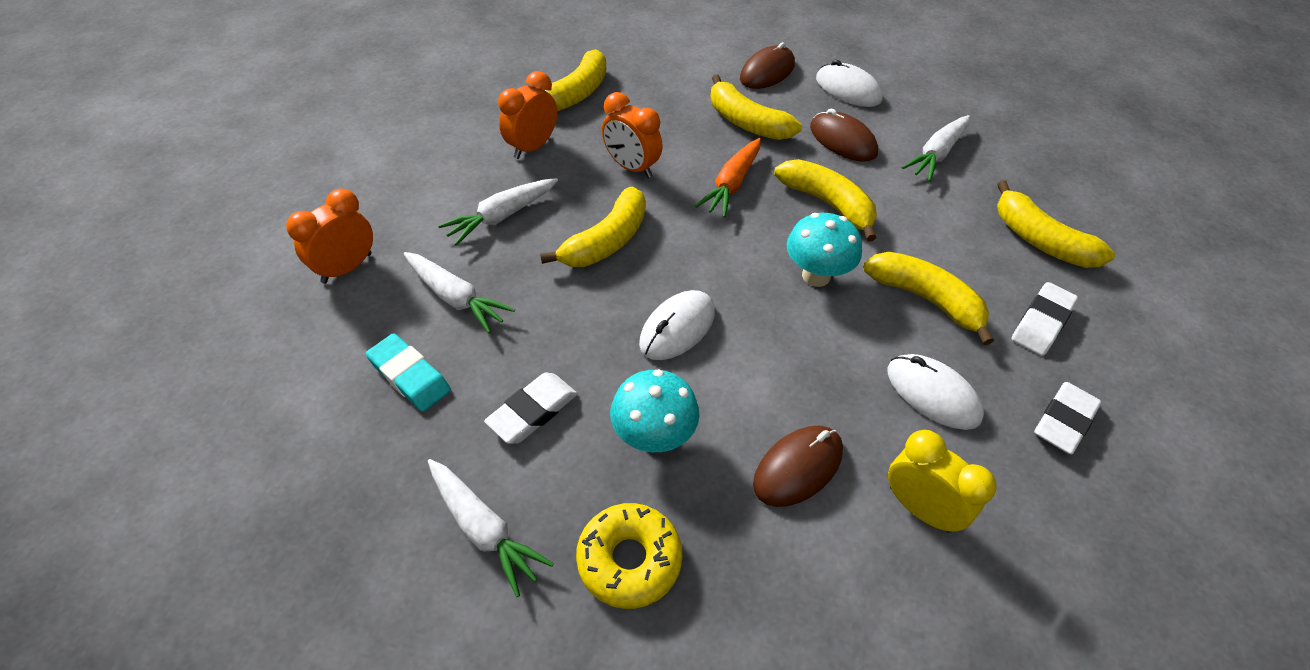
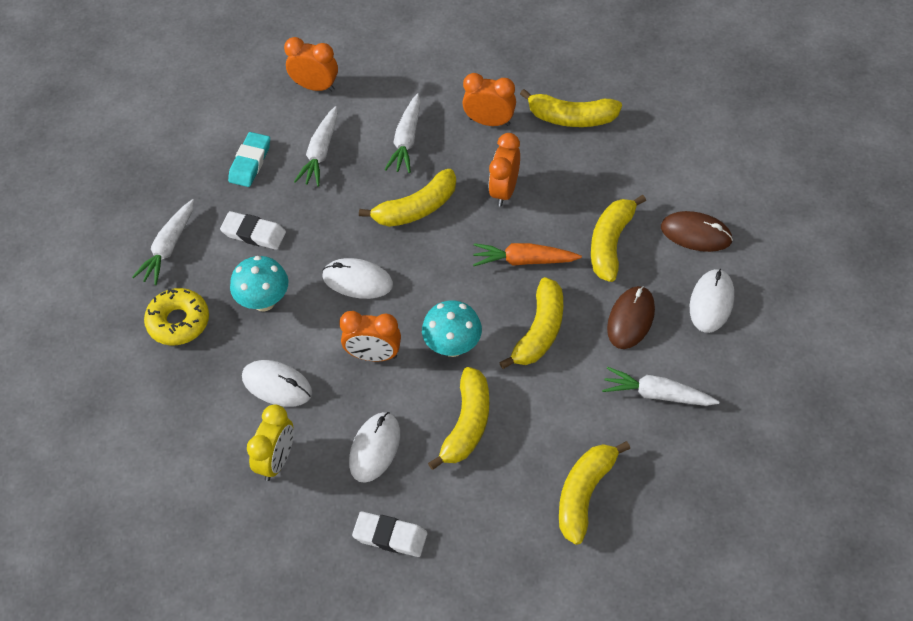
camera: 70 degrees right, 5 degrees up
(502, 216) = (406, 140): white carrot -> white carrot turned 105 degrees counterclockwise
(606, 241) = (416, 208): yellow banana -> yellow banana turned 45 degrees counterclockwise
(796, 349) = (373, 355): none -> orange clock
(798, 467) = (277, 385): brown mouse -> white mouse
(1041, 322) = (484, 508): white eraser -> none

